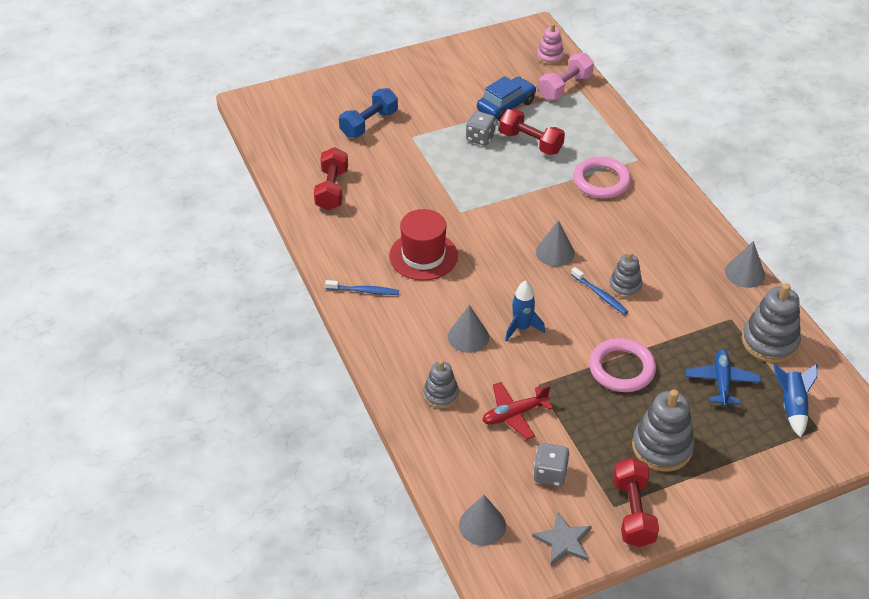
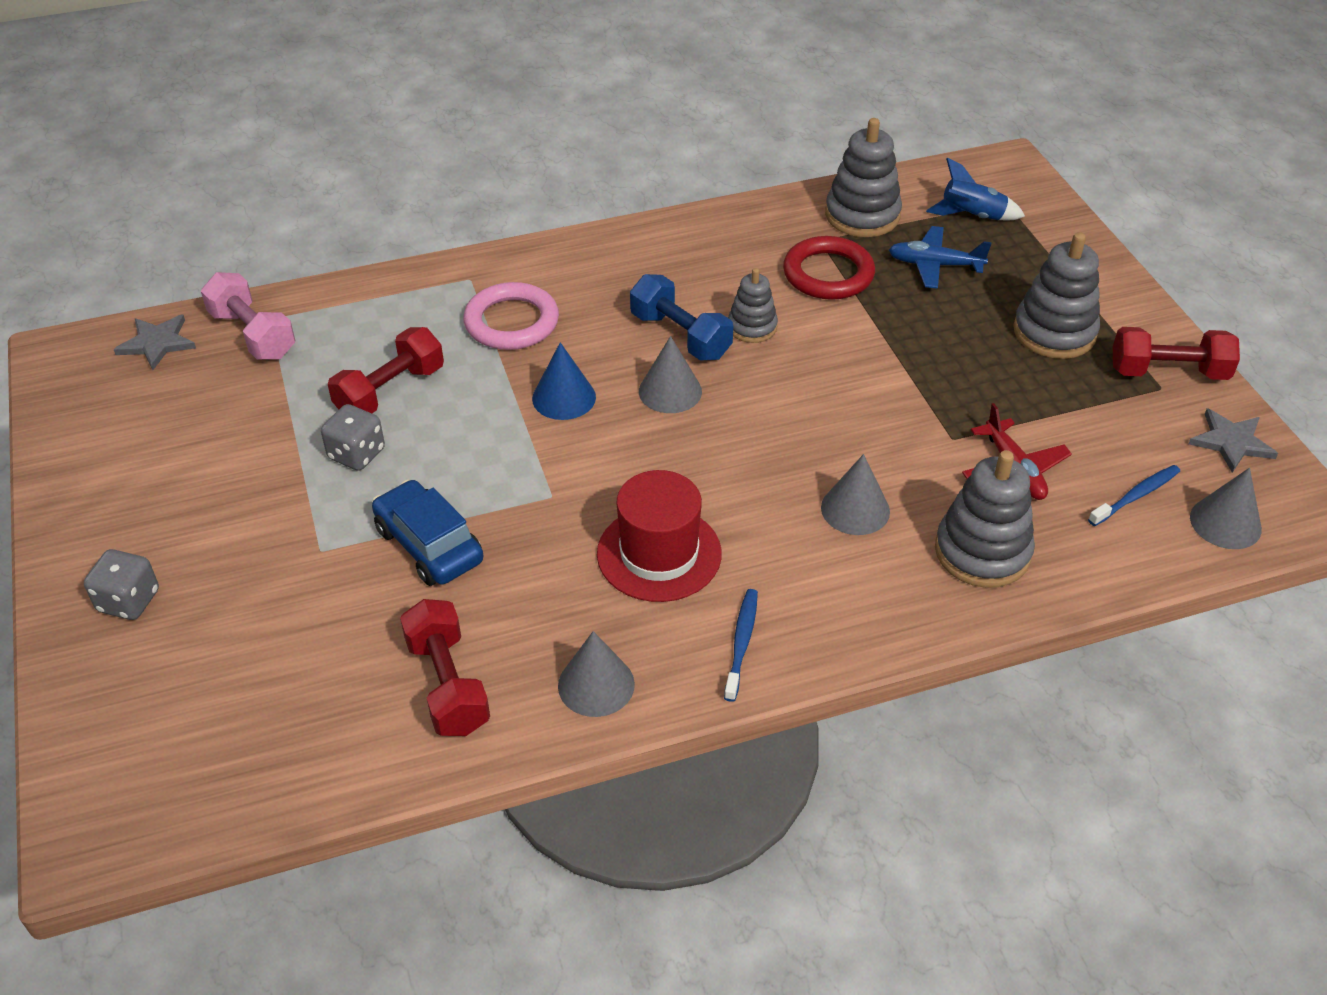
camera: 85 degrees left, 0 degrees up
(332, 189) = (448, 685): red dumbbell -> red dumbbell turned 60 degrees clockwise
(369, 124) = (256, 616): blue dumbbell -> blue dumbbell (680, 336)
(441, 395) = (982, 552): grey stacking toy -> grey stacking toy, size x1.65
(506, 106) = (276, 412): blue car -> blue car (429, 545)
(521, 328) = (835, 445): blue rocket -> none
(540, 209) = (564, 397): none -> blue cone
(550, 57) = (157, 343): pink stacking toy -> grey star
(550, 474) = (1119, 443): grey dice -> grey dice (129, 601)
(600, 295) = (768, 354): blue toothbrush -> blue toothbrush (1136, 496)
(621, 368) = (916, 351): pink ring -> none
(693, 323) = (828, 274): none -> red ring
(744, 273) = (733, 215): grey cone -> grey cone (596, 684)

